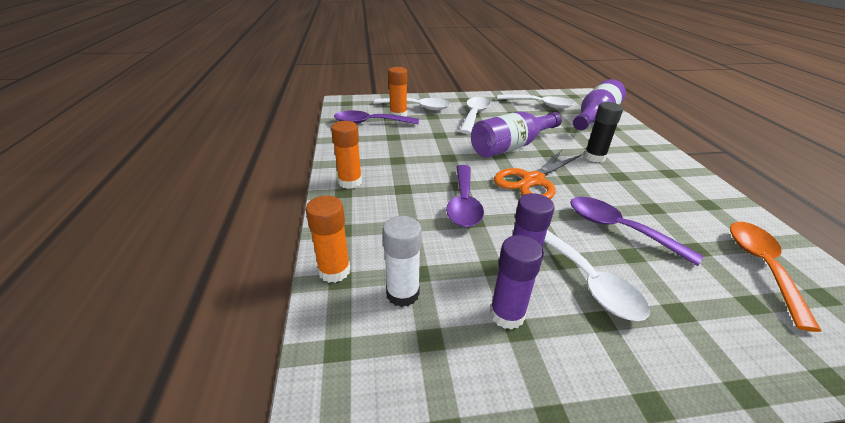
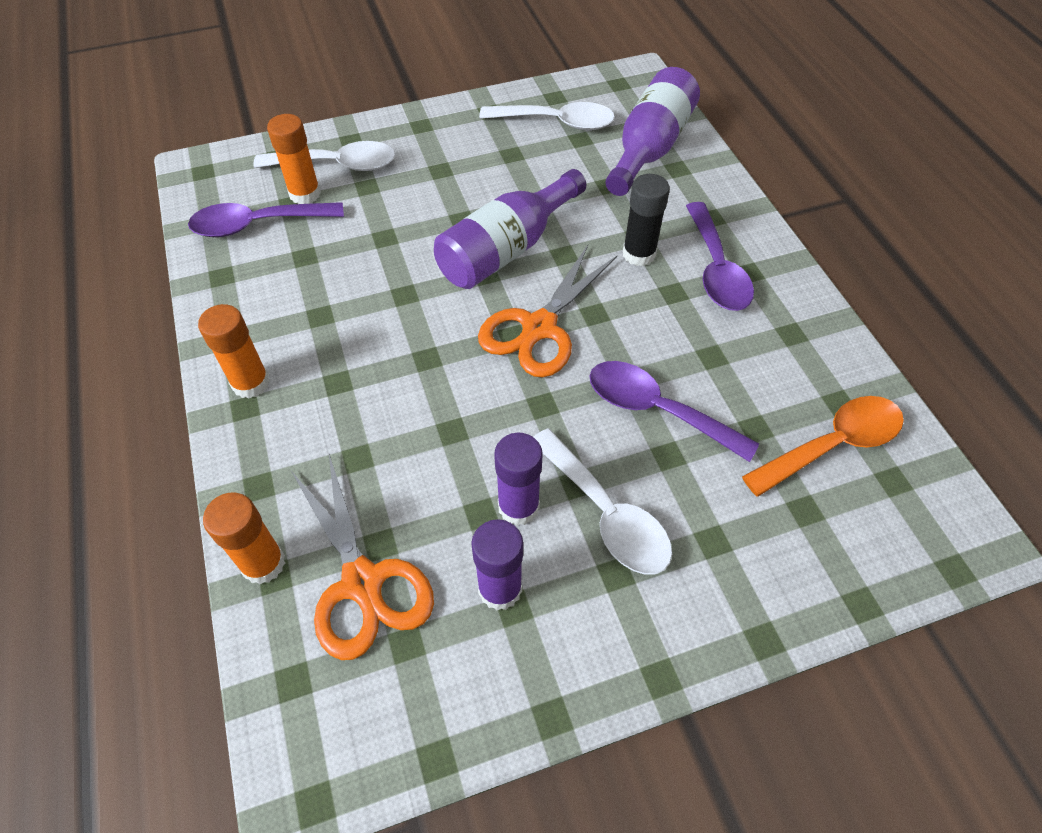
camera: 10 degrees left, 20 degrees up
(402, 293) = (363, 583): white glue stick -> orange scissors
(463, 203) = (434, 398): purple spoon -> purple spoon (716, 269)
(474, 115) = (441, 172): white spoon -> none
(761, 266) = (832, 445): orange spoon -> orange spoon turned 60 degrees clockwise

